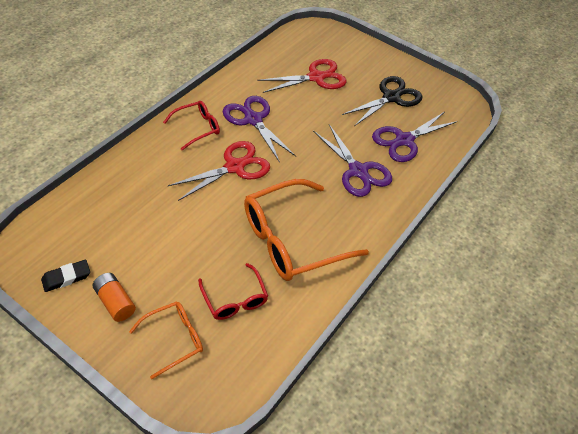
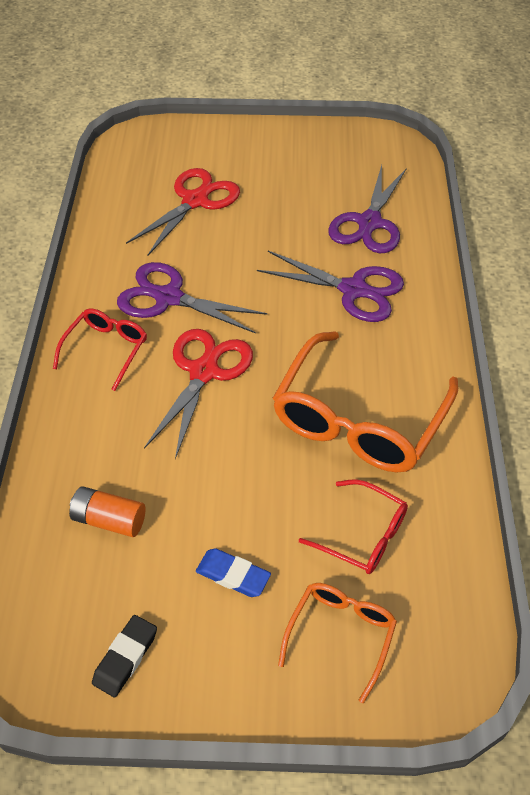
camera: 30 degrees left, 0 degrees up
(115, 302) = (222, 642): orange battery -> orange battery (109, 520)
(151, 274) = (233, 575): none -> blue eraser
(391, 97) = (307, 179): black scissors -> none

